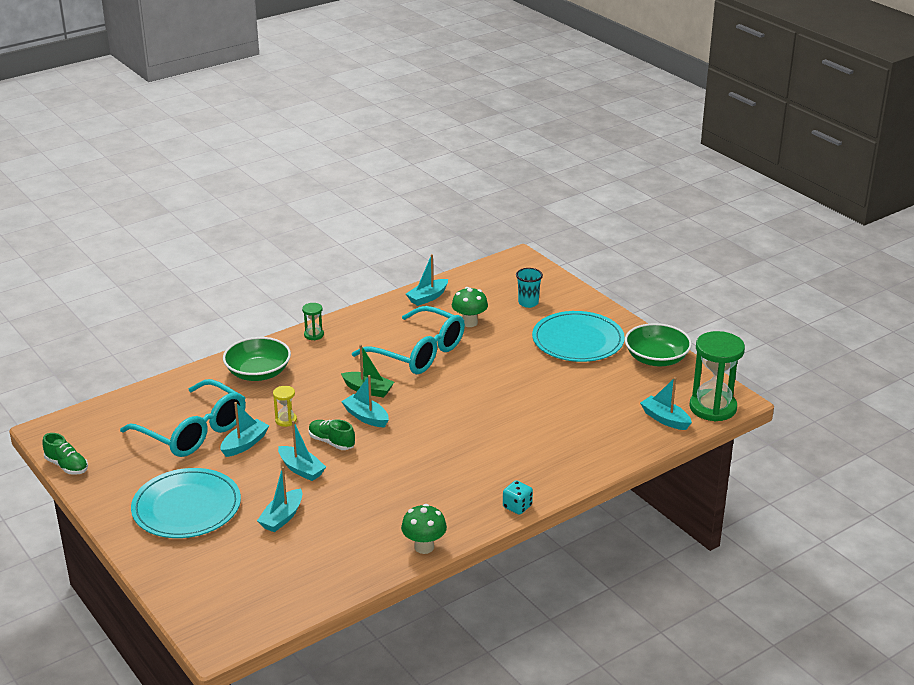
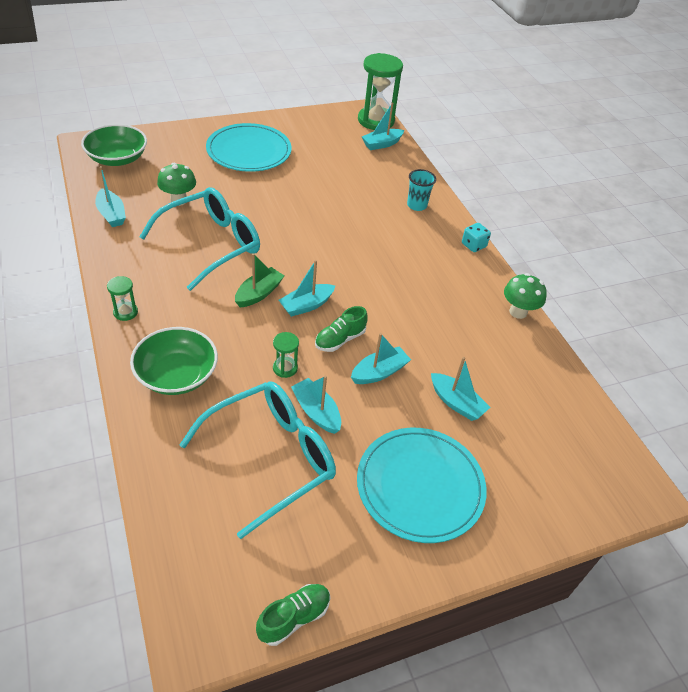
camera: 80 degrees left, 15 degrees up
(286, 420) = (285, 368): yellow hourglass -> green hourglass
(528, 303) = (169, 159): turquoise cup -> turquoise cup (417, 205)
(656, 359) = (298, 124): green bowl -> green bowl (117, 158)

